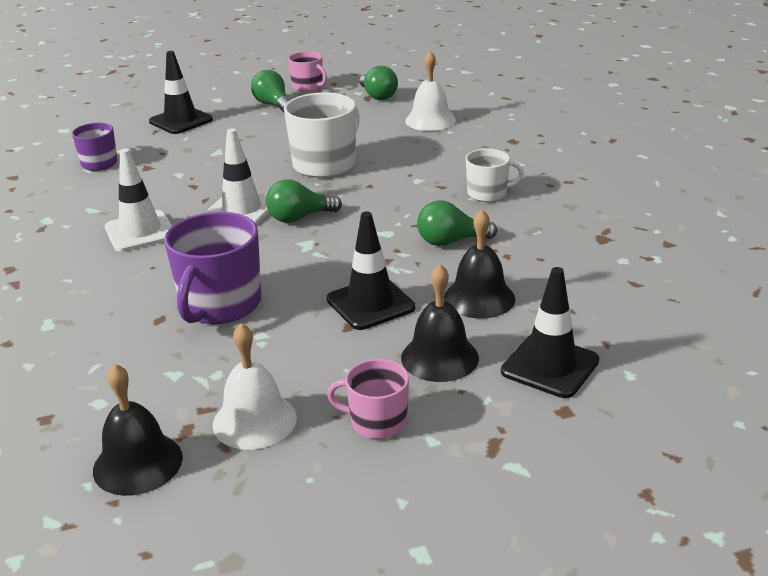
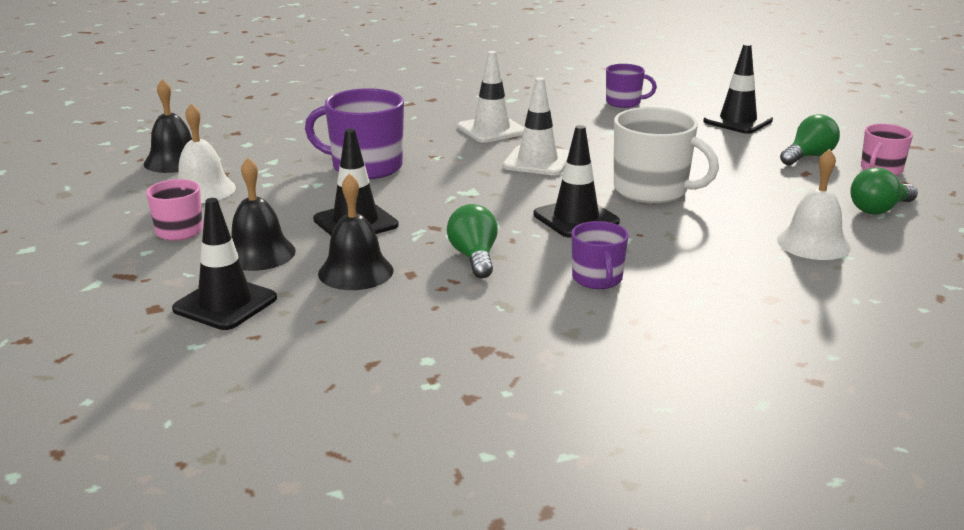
camera: 85 degrees right, 5 degrees down
(299, 218) = (523, 185): green light bulb -> none
(377, 197) = (576, 218): none -> black traffic cone
(488, 193) = (597, 279): white mug -> purple mug

